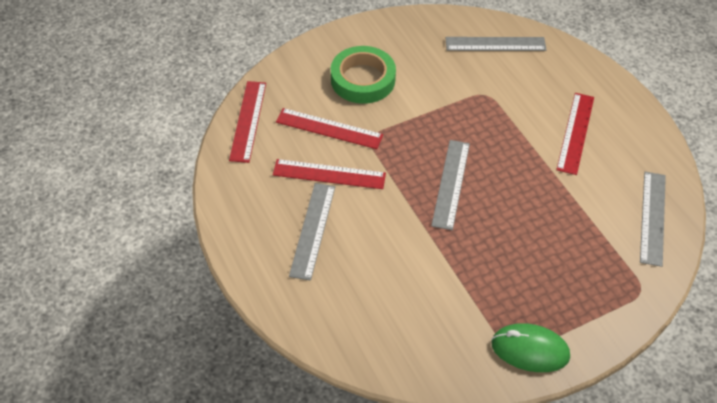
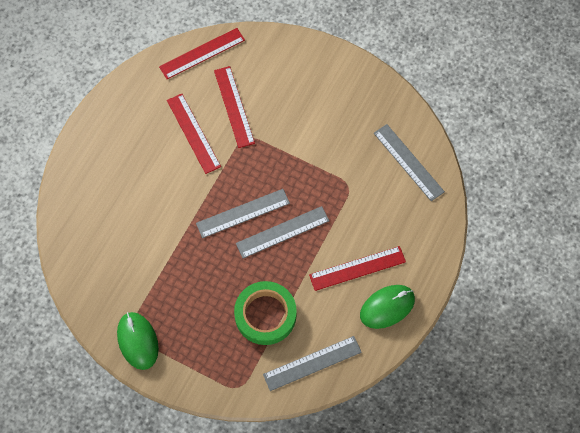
camera: 55 degrees right, 15 degrees up
(313, 230) = (139, 154): grey ruler -> grey ruler (282, 232)
(363, 79) = (297, 97): green tape -> green tape (265, 315)
(630, 133) = (387, 307): none -> green mouse

